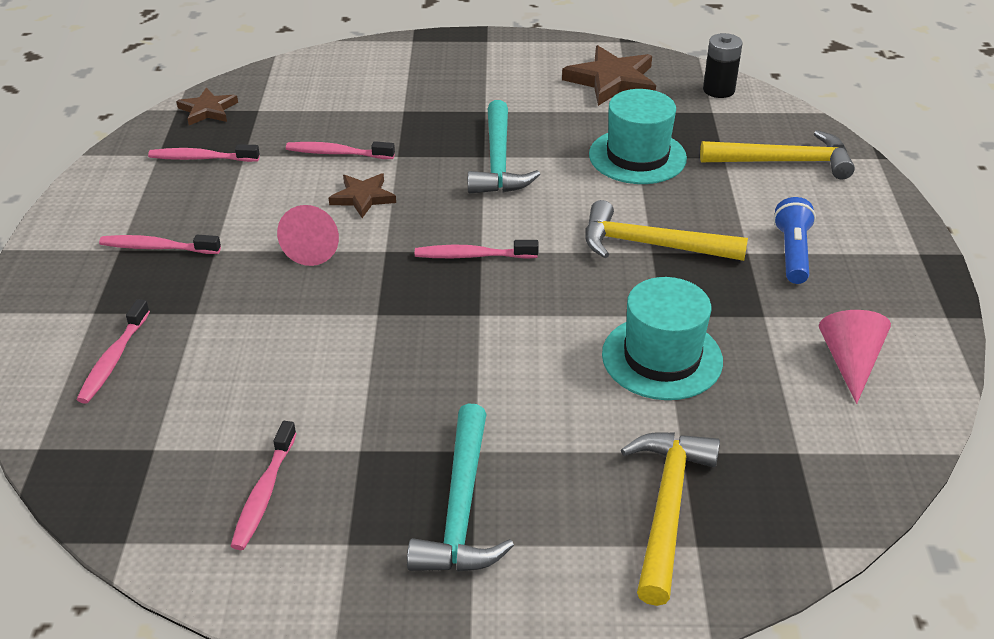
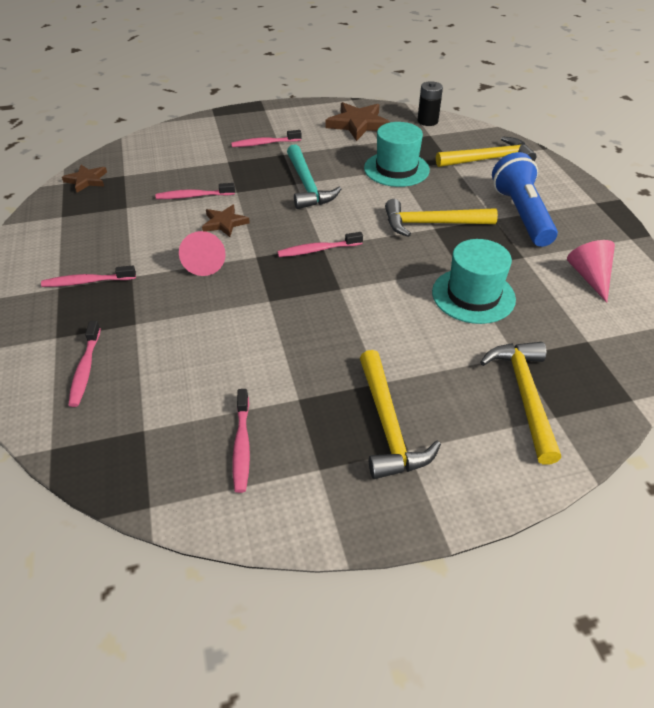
camera: 15 degrees left, 5 degrees up
(201, 158) = (95, 214): pink toothbrush -> pink toothbrush (264, 143)
(461, 508) = (388, 425): turquoise hammer -> yellow hammer
(792, 252) = (521, 214): blue flashlight -> blue flashlight, size x1.66

